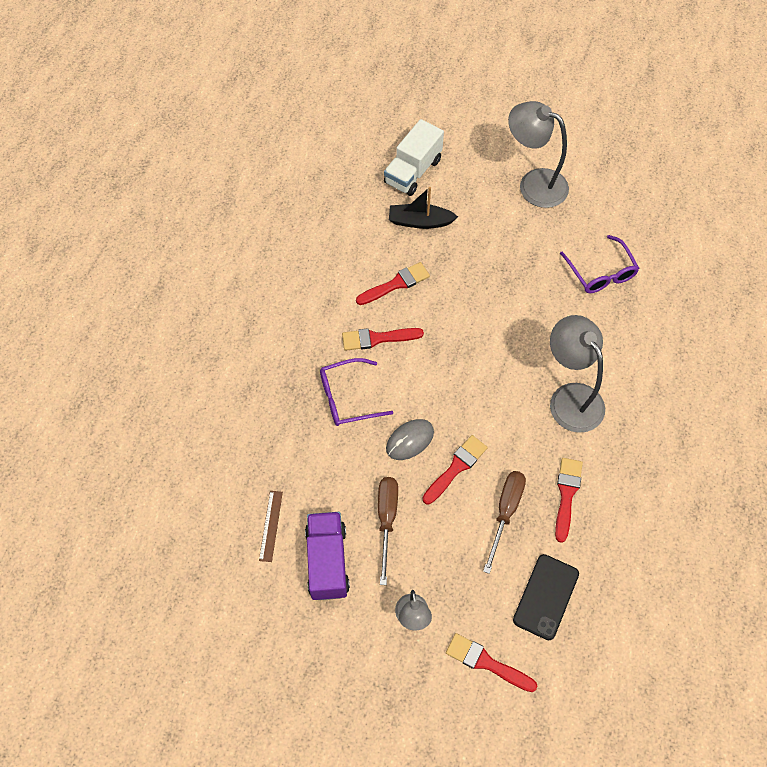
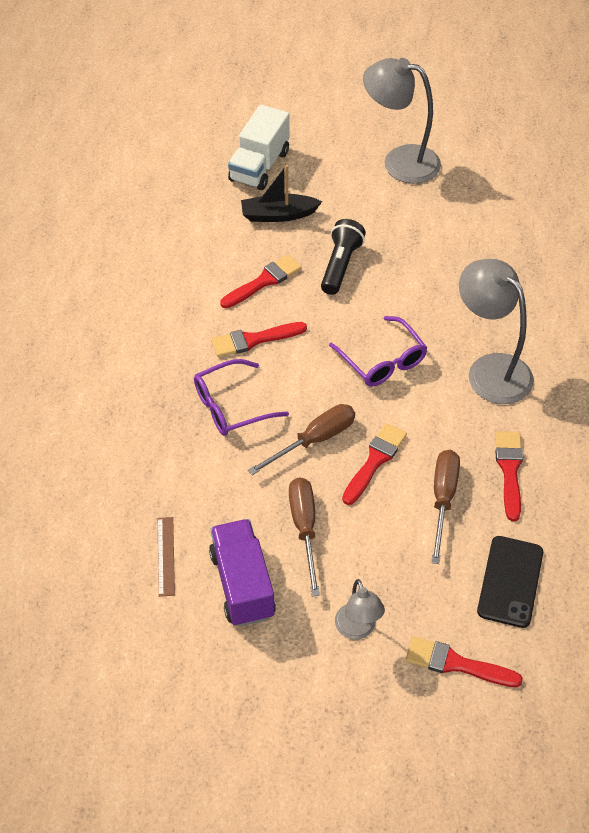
camera: 10 degrees left, 10 degrees down
(410, 440) = (314, 440): grey mouse -> brown screwdriver
(463, 278) = (340, 265): none -> black flashlight
(601, 273) = (495, 240): purple glasses -> purple glasses (383, 361)

